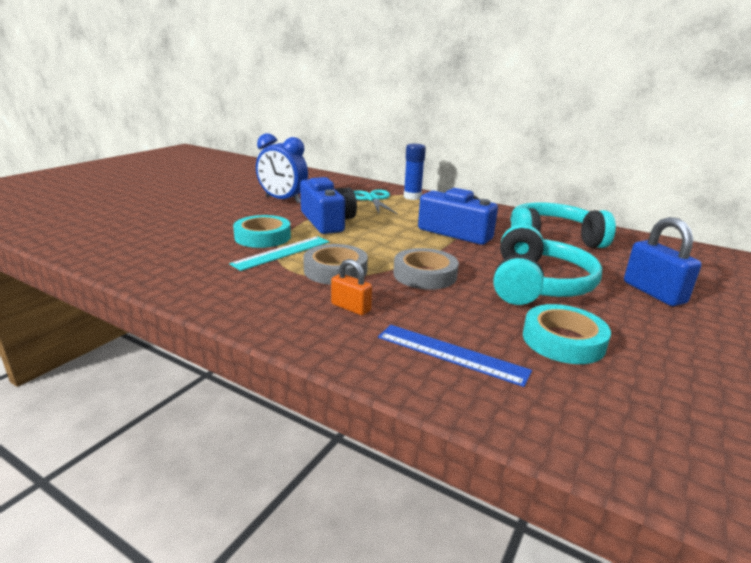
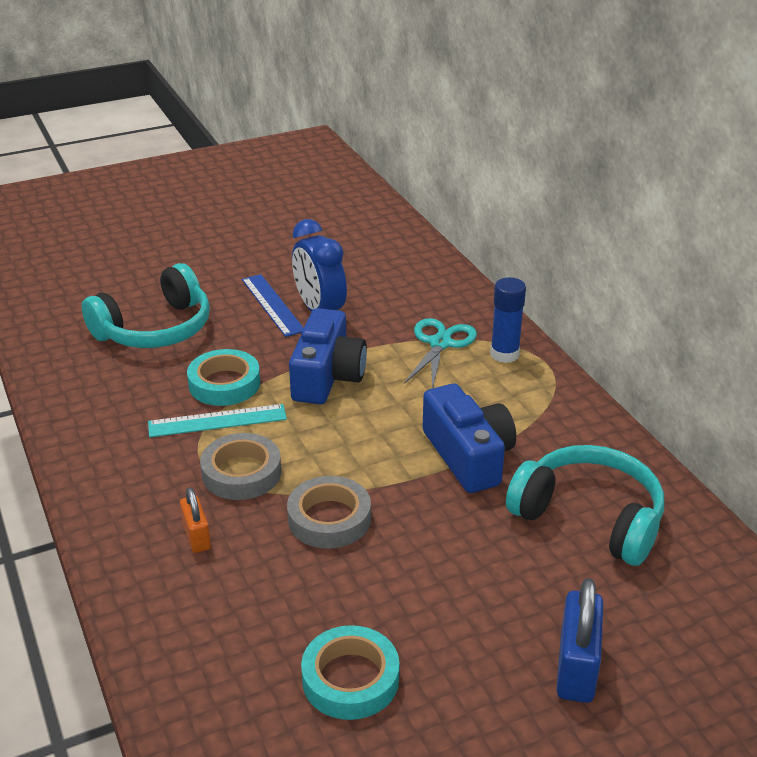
camera: 35 degrees right, 10 degrees up
(451, 354) = (218, 640): blue ruler -> blue ruler (272, 305)
(537, 284) = (441, 589): turquoise headphones -> turquoise headphones (155, 329)

